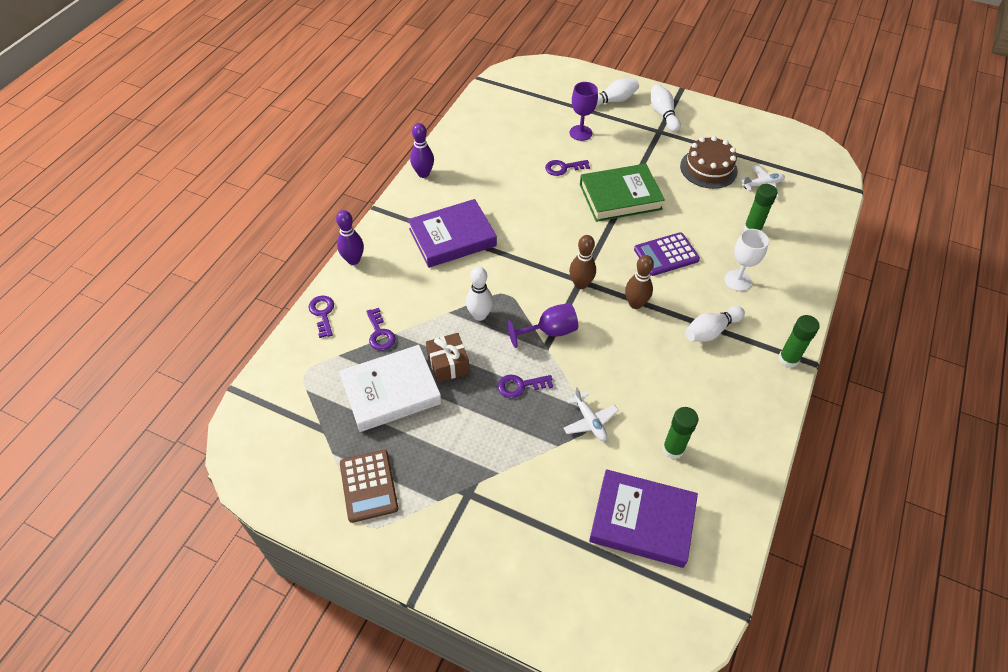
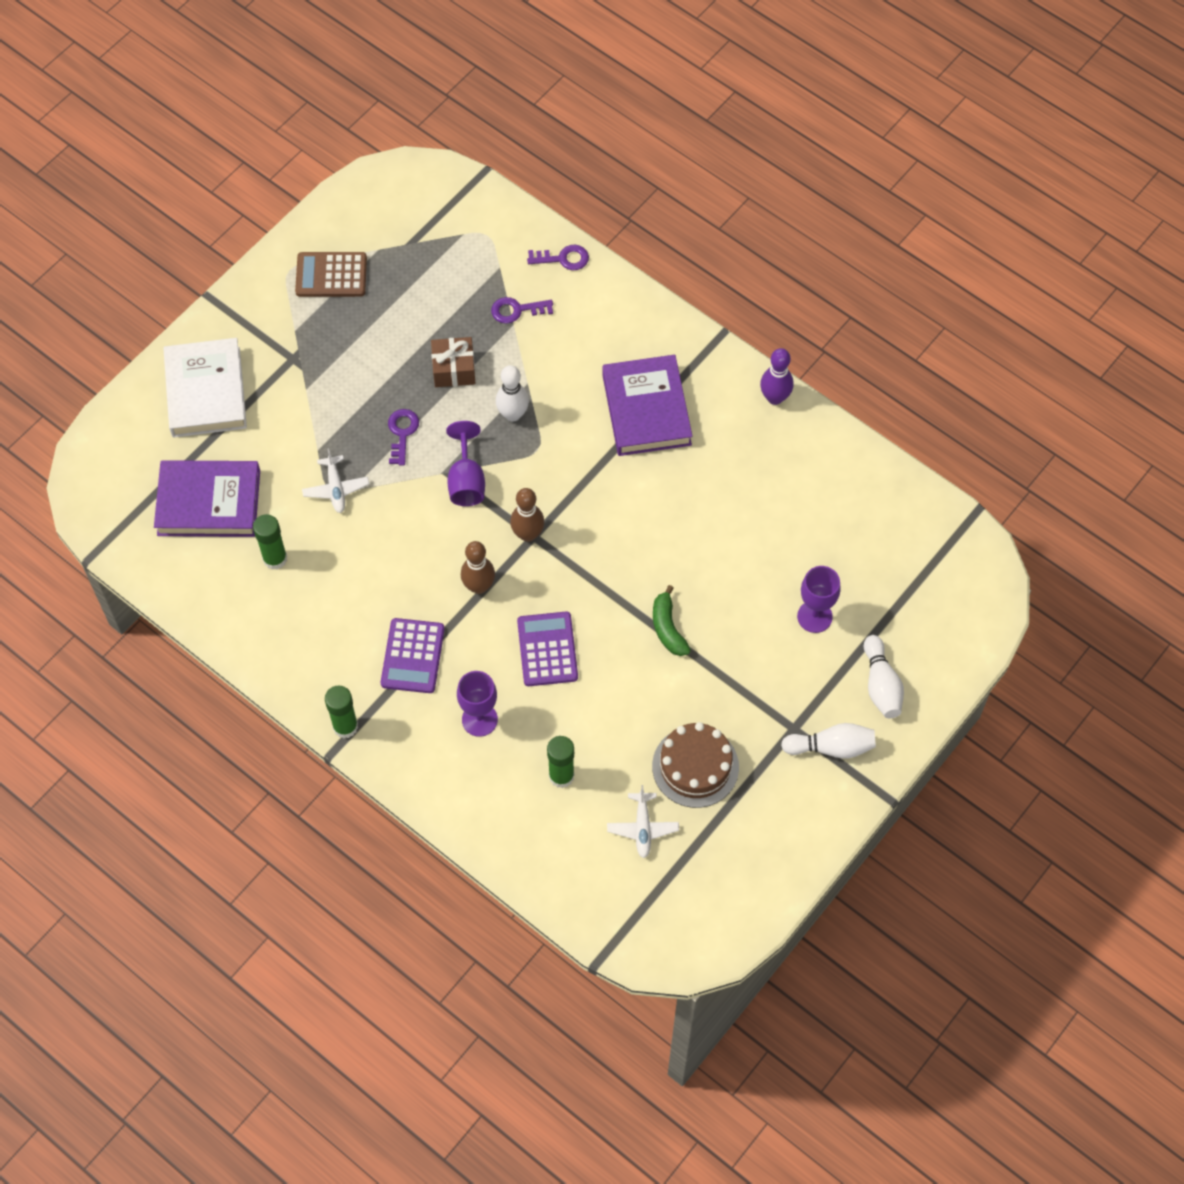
camera: 105 degrees right, 10 degrees up
(353, 260) = (638, 298): purple bowling pin -> none
(391, 391) = (435, 310): white book -> white book (206, 392)
(563, 168) = (744, 572): purple key -> none
(589, 421) = (336, 488): white plane -> white plane turned 90 degrees counterclockwise
(620, 197) = (668, 628): green book -> green banana
(642, 521) = (209, 503): purple book -> purple book turned 60 degrees clockwise
(710, 331) = (412, 656): white bowling pin -> purple calculator
(737, 280) = (479, 719): white goblet -> purple goblet

